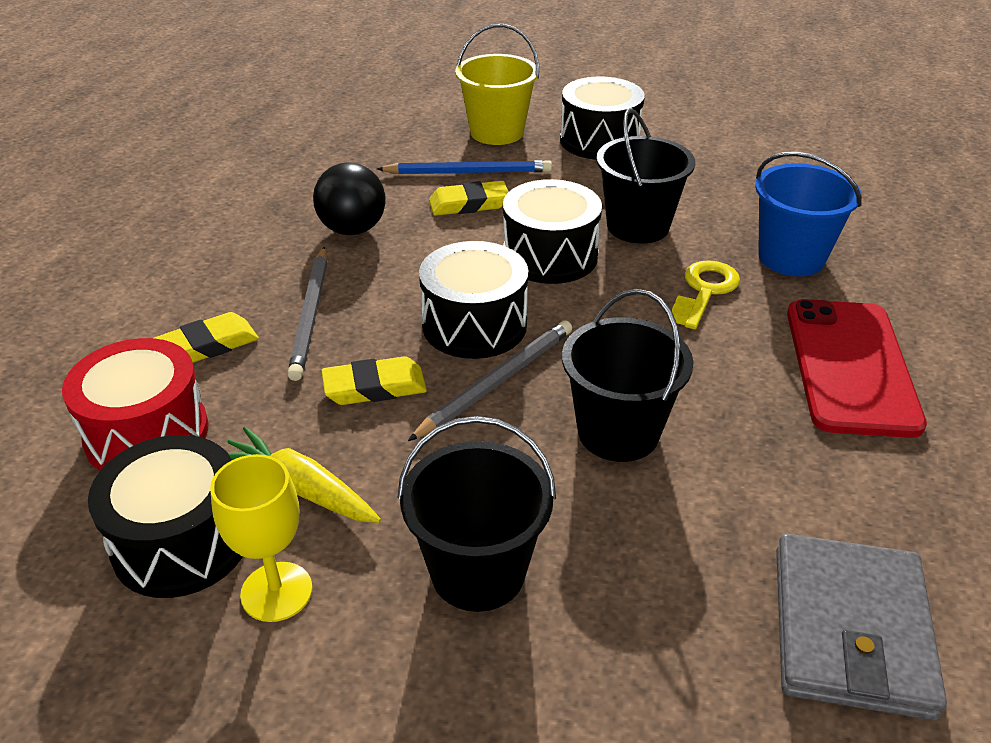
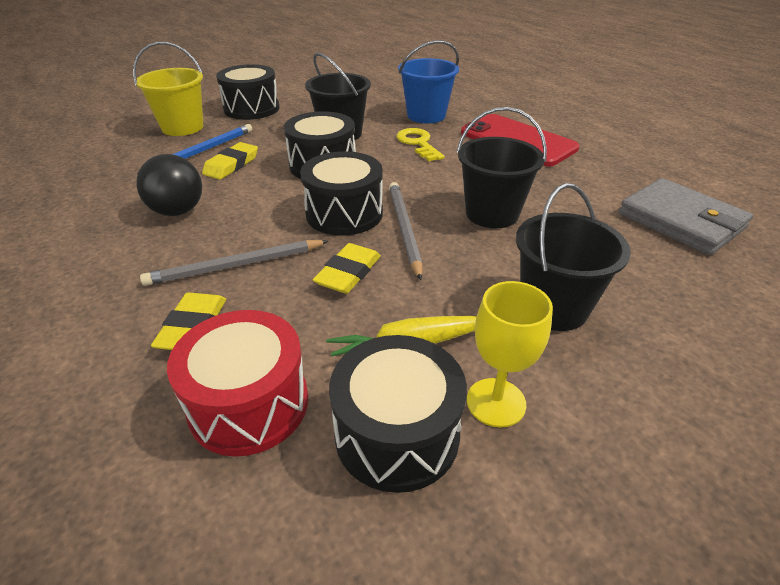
camera: 50 degrees left, 0 degrees up
(311, 314) = (236, 265): grey pencil -> grey pencil turned 120 degrees clockwise

